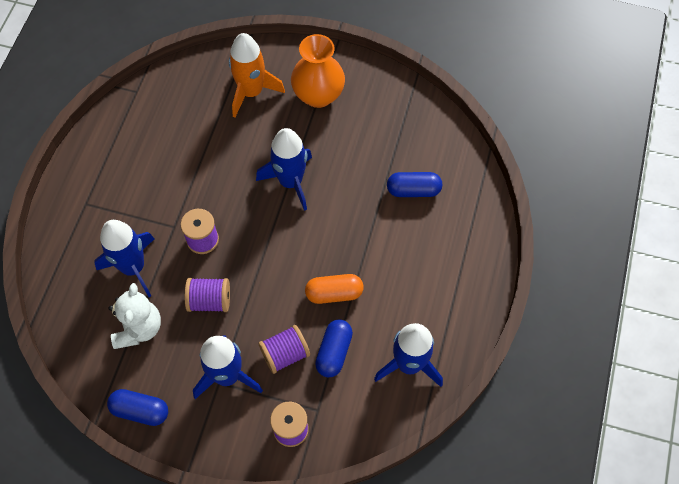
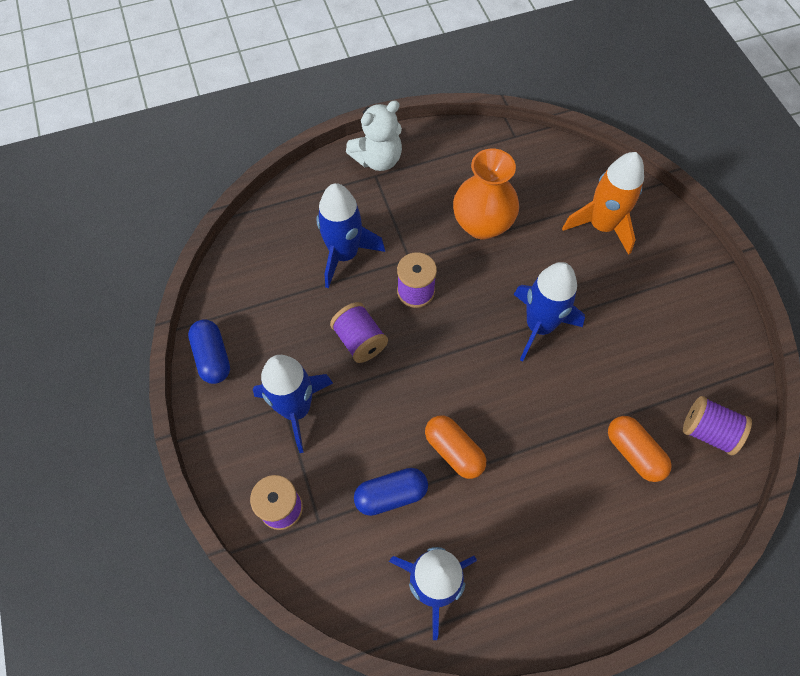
camera: 55 degrees right, 0 degrees up
(138, 328) = (290, 300): white teddy bear -> white teddy bear (378, 159)
(285, 354) = (355, 448): purple spool -> purple spool (708, 431)
(318, 95) = (654, 286): orange vase -> orange vase (482, 224)
(413, 190) = (633, 452): blue capsule -> orange capsule

